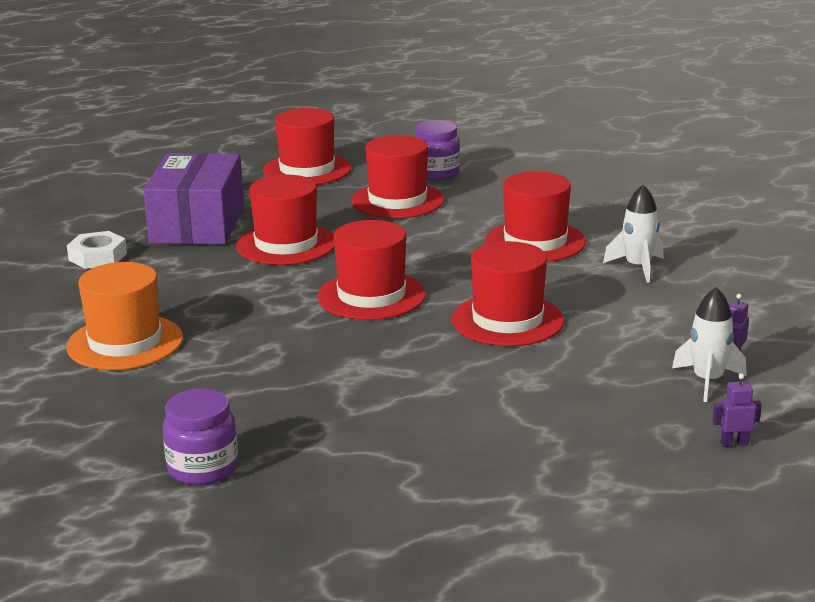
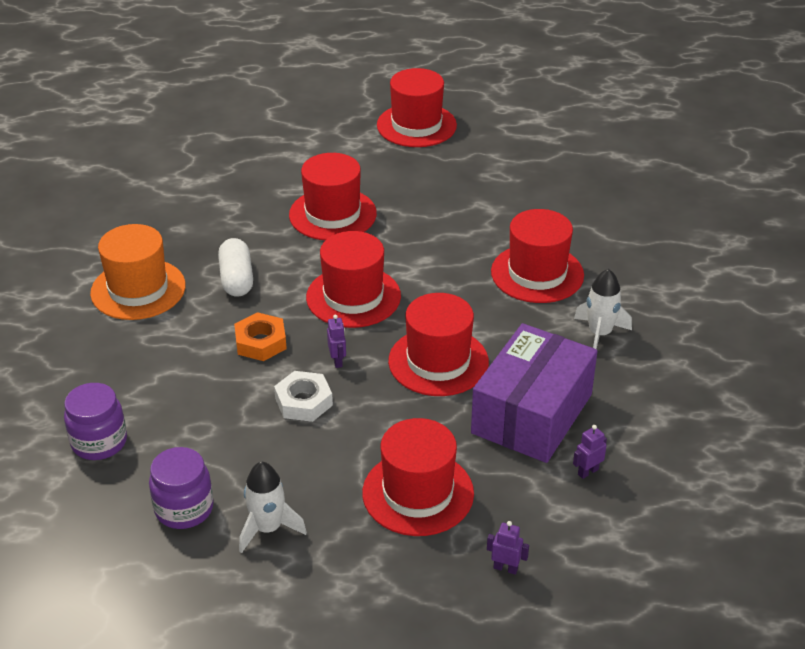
camera: 25 degrees right, 15 degrees up
(97, 257) = (184, 185): white nut -> white nut (303, 402)
(197, 224) = (283, 169): purple box -> purple box (532, 413)
(231, 310) = (236, 279): none -> white capsule
(307, 349) = (260, 342): none -> orange nut
(397, 200) = (461, 186): red hat -> red hat (418, 493)
(405, 343) = (337, 361): none -> purple robot
(436, 174) = (520, 161): purple jar -> purple jar (184, 509)
(707, 381) = (544, 490): white rocket -> white rocket (268, 528)

